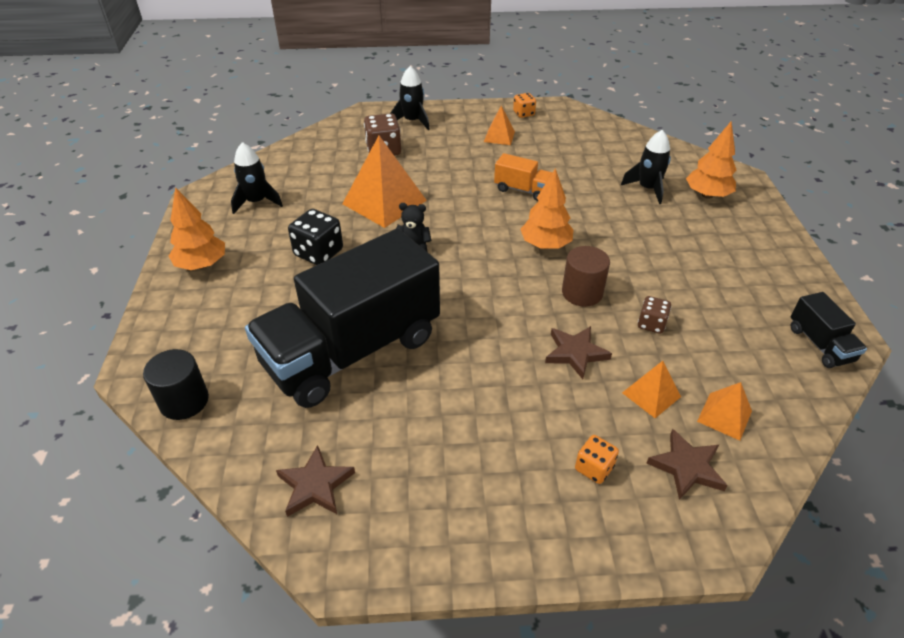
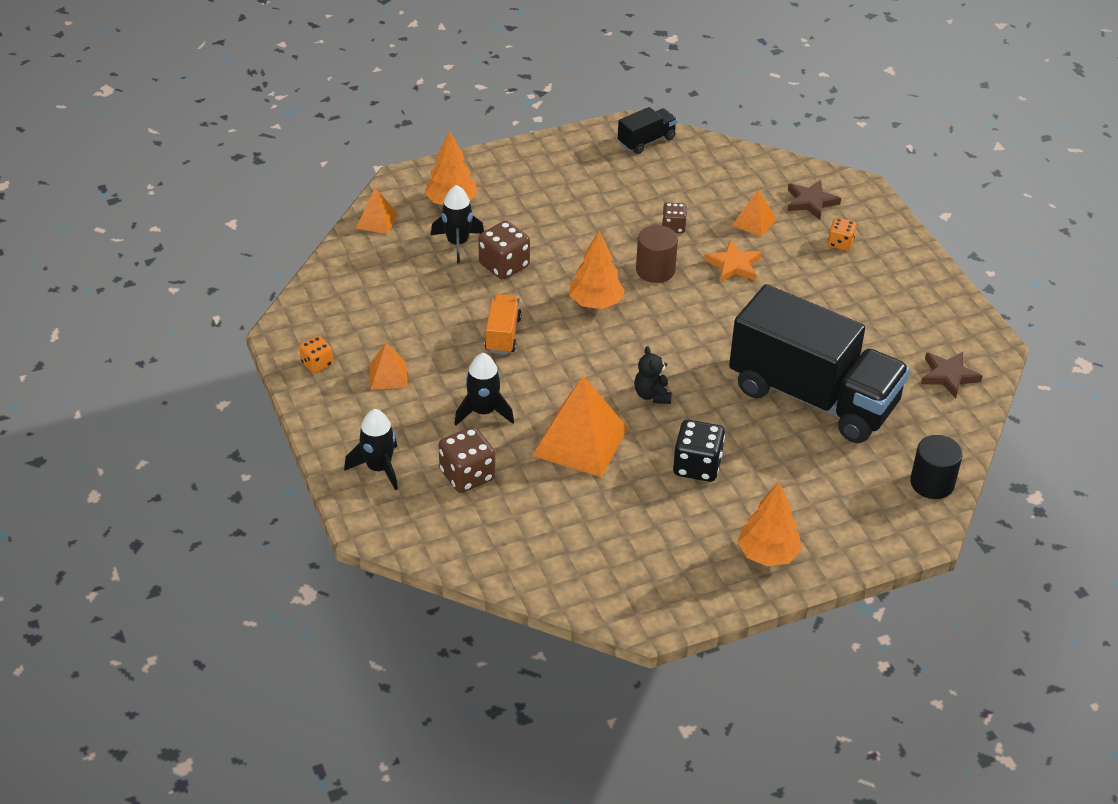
camera: 110 degrees left, 0 degrees up
(257, 202) = (635, 556): black rocket -> black rocket (483, 412)
(575, 353) = (734, 265): brown star -> orange star
(612, 206) = (504, 265): none -> brown dice
(724, 416) = (752, 186): orange pyramid -> orange pyramid (376, 221)

